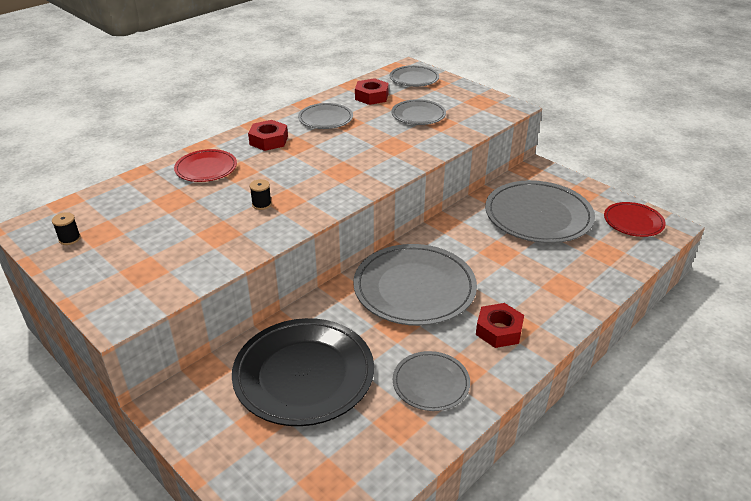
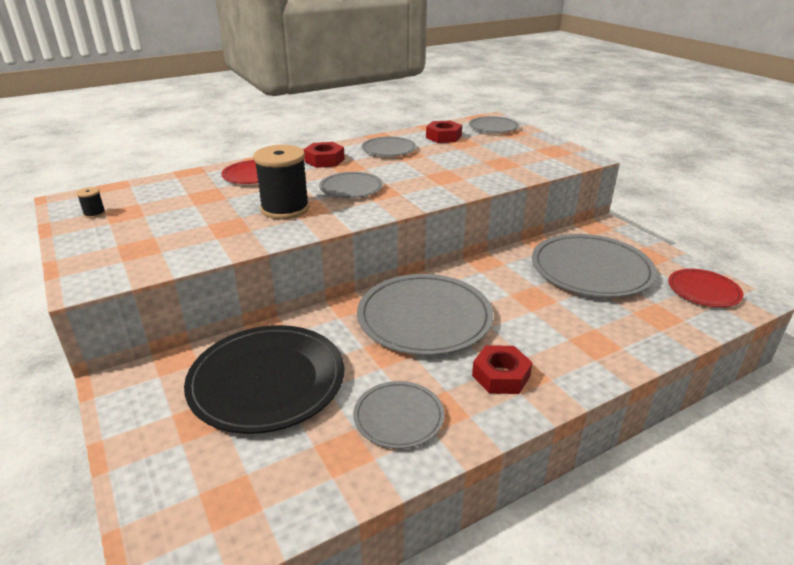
camera: 15 degrees right, 5 degrees down
(261, 204) = (285, 209): black spool -> black spool, size x2.40
(418, 115) = (483, 155): grey plate -> grey plate (351, 188)

